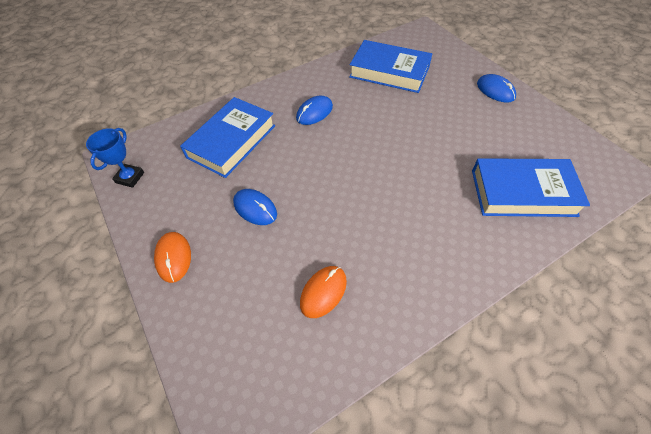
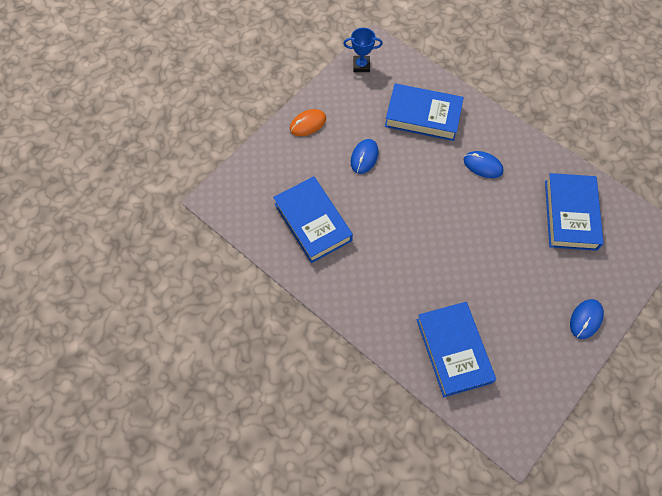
camera: 70 degrees right, 10 degrees up
(323, 292) = (312, 222): orange mouse -> blue book

